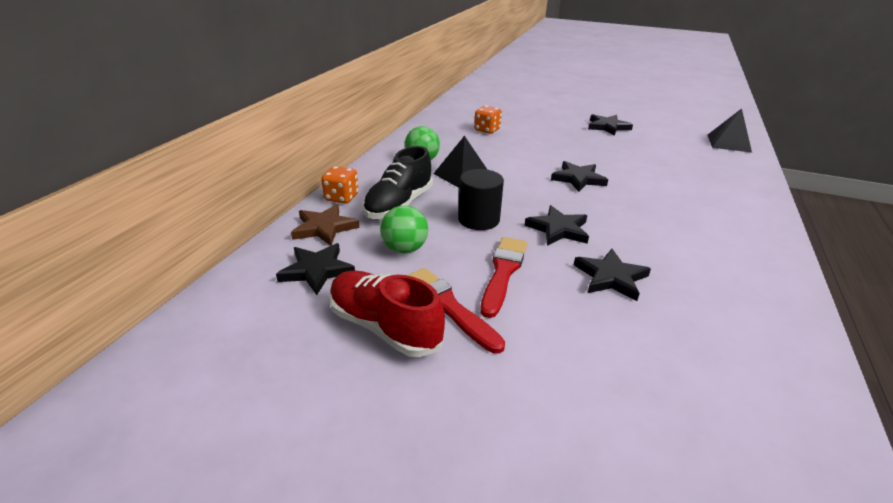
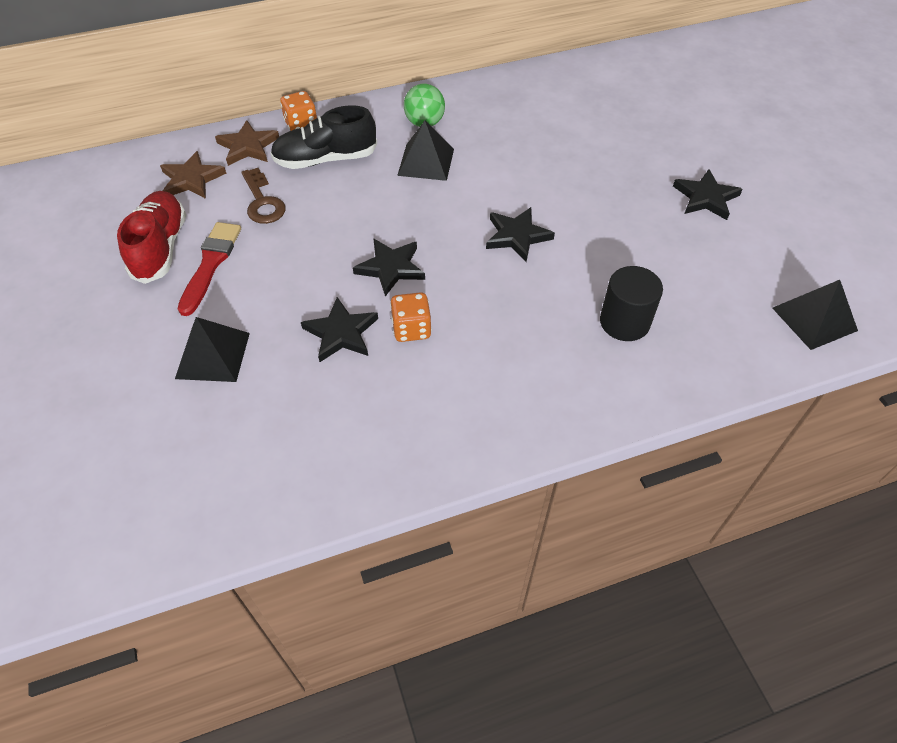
camera: 50 degrees right, 20 degrees up
(317, 270) = (192, 179): black star -> brown star
(404, 249) = (262, 201): green ball -> brown key
(478, 219) = (352, 214): black cylinder -> black cylinder (624, 322)
(487, 130) = (555, 121): orange dice -> orange dice (411, 329)
(503, 272) = (284, 269): red brush -> none
(576, 356) = (213, 355): none -> black pyramid

